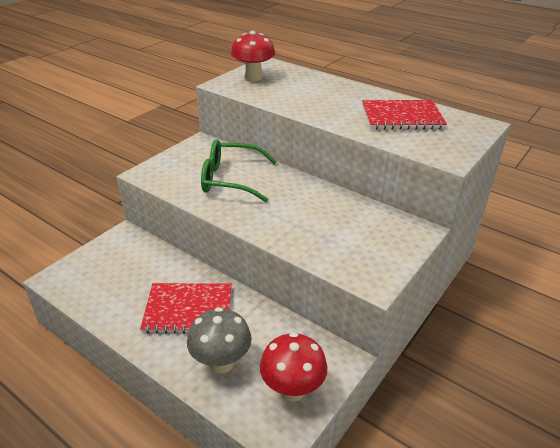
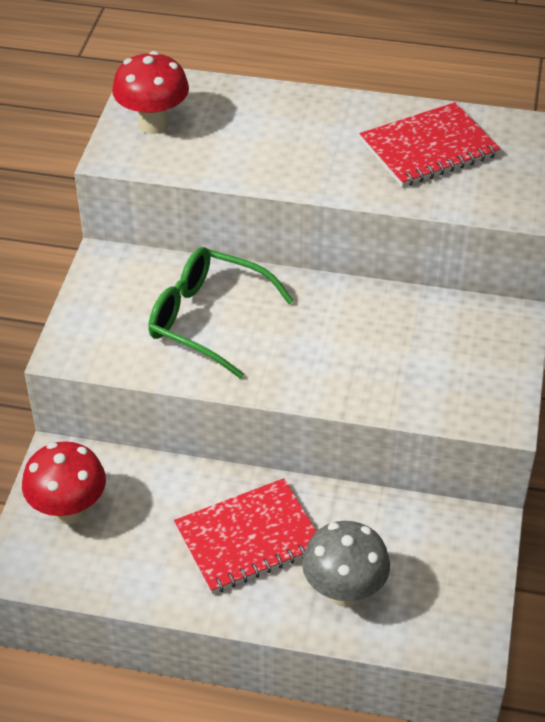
camera: 25 degrees left, 10 degrees up
(230, 179) = (207, 319): green glasses -> green glasses turned 45 degrees clockwise
(292, 390) = (450, 589): red mushroom -> red mushroom (69, 510)

